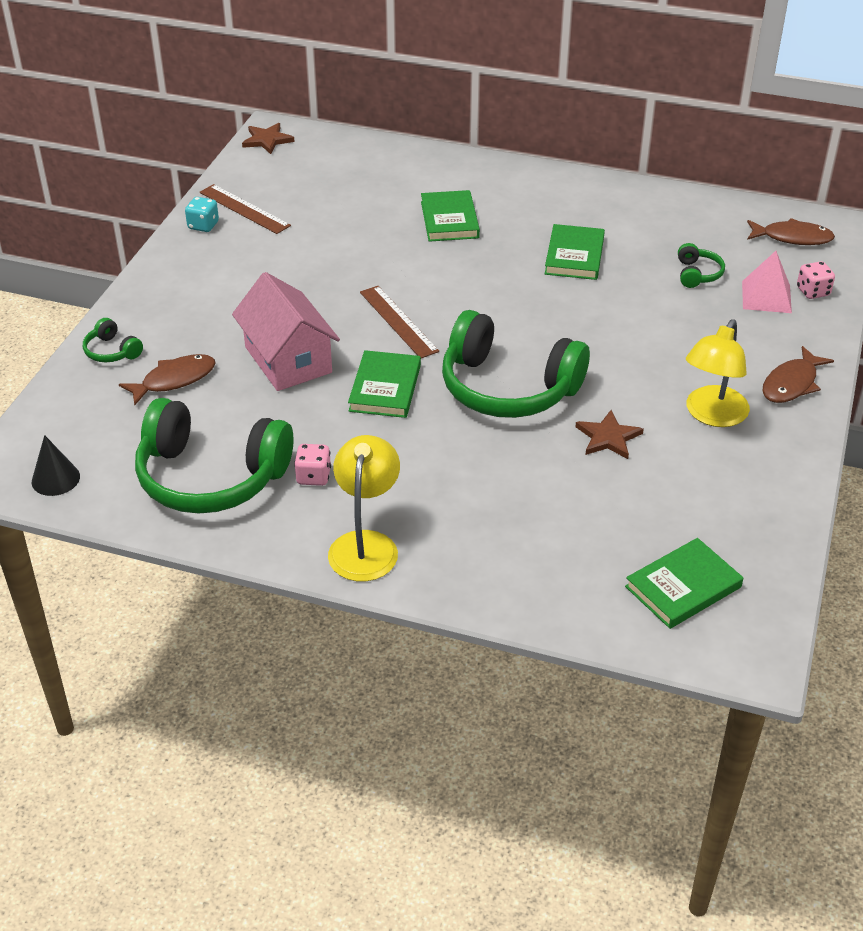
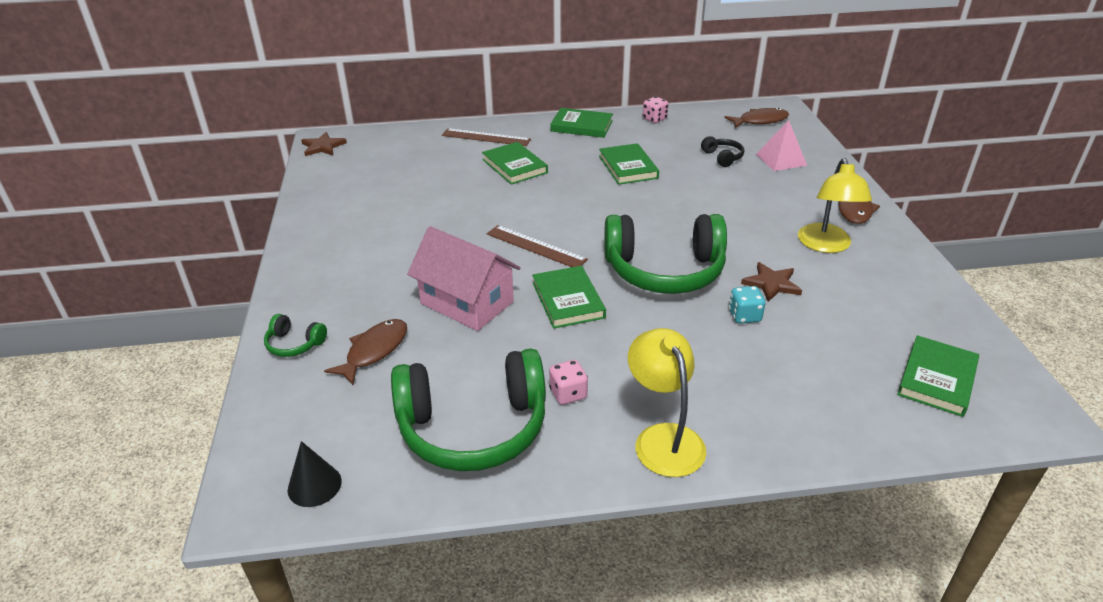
camera: 25 degrees left, 5 degrees down
(203, 226) = (311, 219): turquoise dice -> turquoise dice (744, 316)
(244, 209) = (339, 198): brown ruler -> brown ruler (486, 137)
(566, 187) = (581, 126): none -> green book
(697, 274) = (722, 157): green headphones -> black headphones
(813, 292) = (806, 149): pink dice -> pink dice (654, 119)

